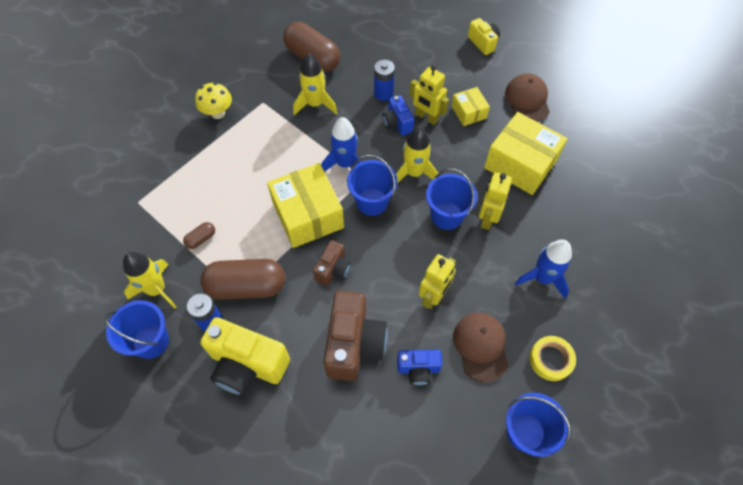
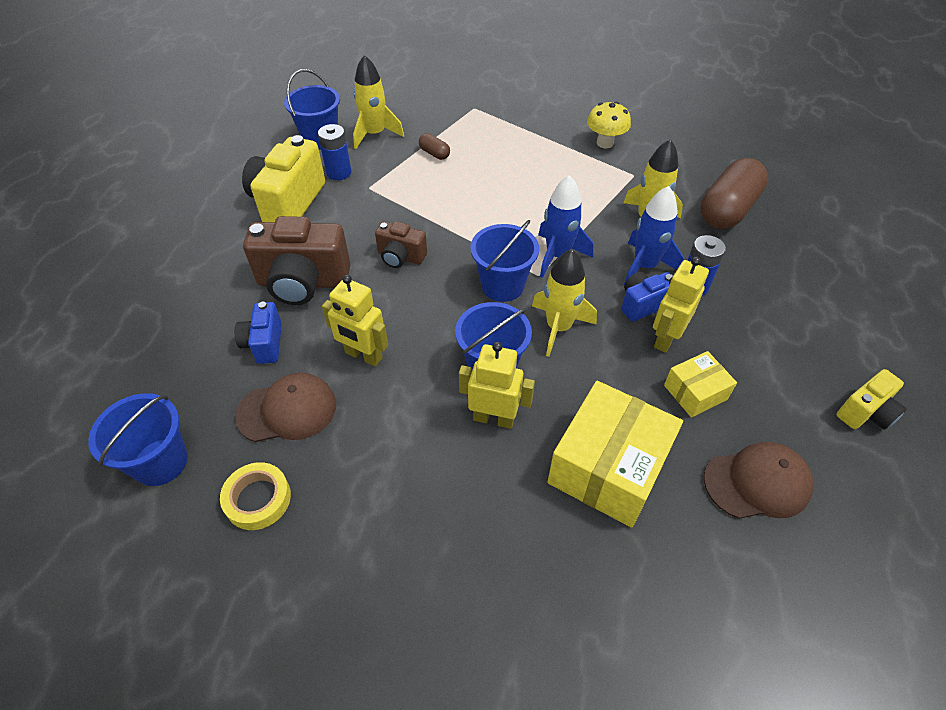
camera: 85 degrees right, 10 degrees down
(246, 286) = (378, 192): brown capsule -> none
(308, 215) = (474, 229): yellow box -> none
(542, 278) = (392, 493): blue rocket -> blue rocket (644, 266)

